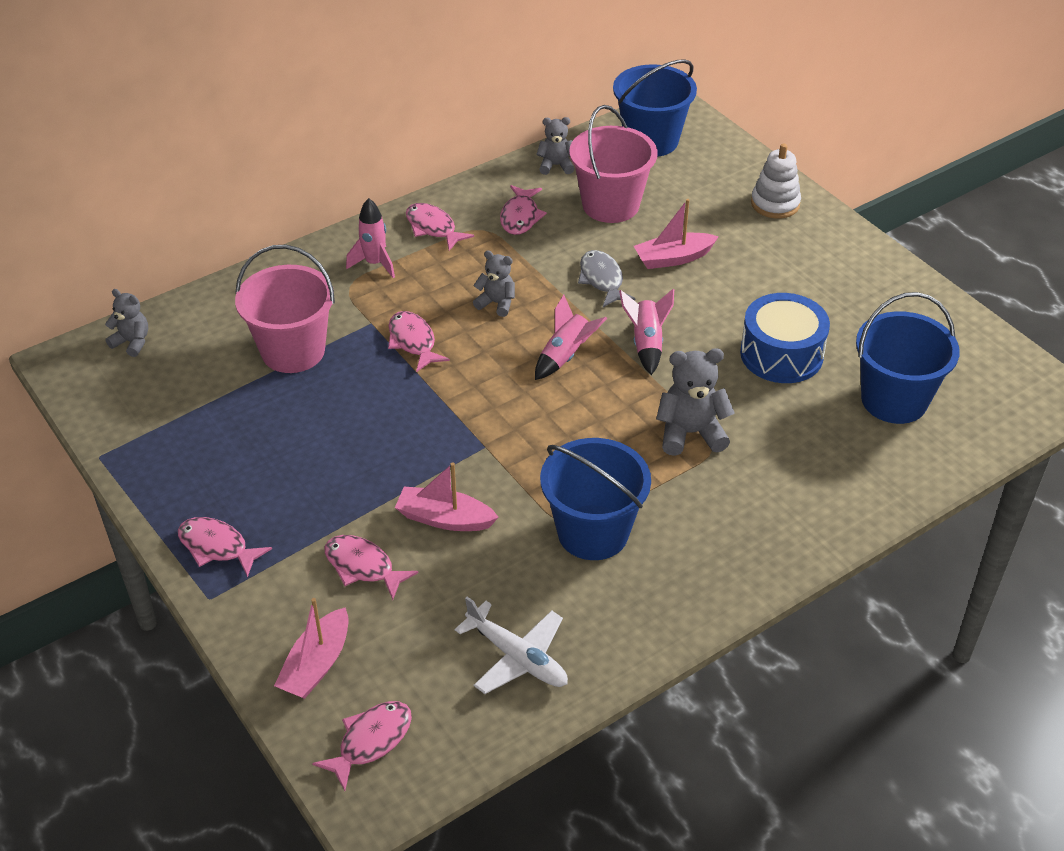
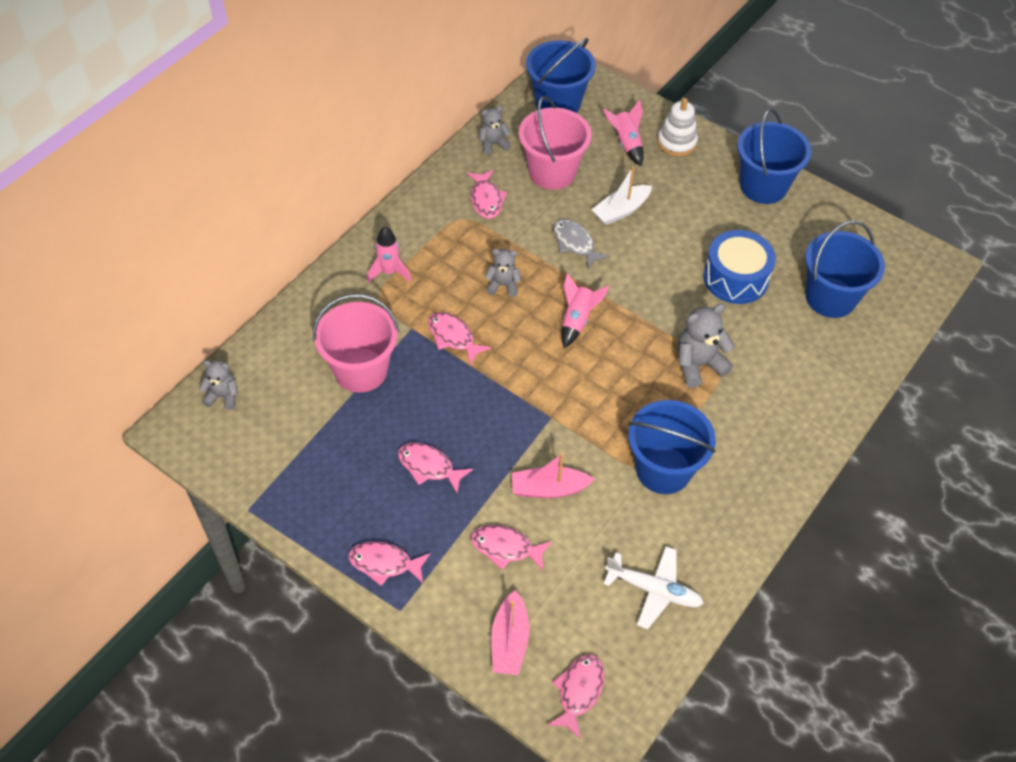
camera: 20 degrees left, 10 degrees up
(433, 228) = (421, 226): pink fish -> pink fish (429, 467)
(646, 344) = (633, 294): pink rocket -> pink rocket (626, 143)
(673, 258) = (621, 211): pink boat -> white boat
(862, 268) = (763, 186): none -> blue bucket

